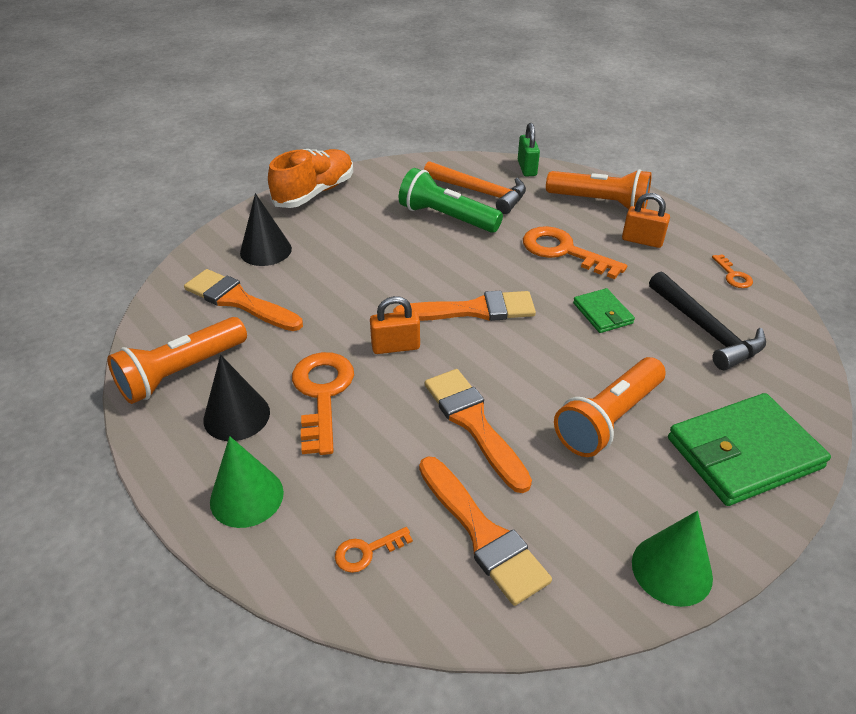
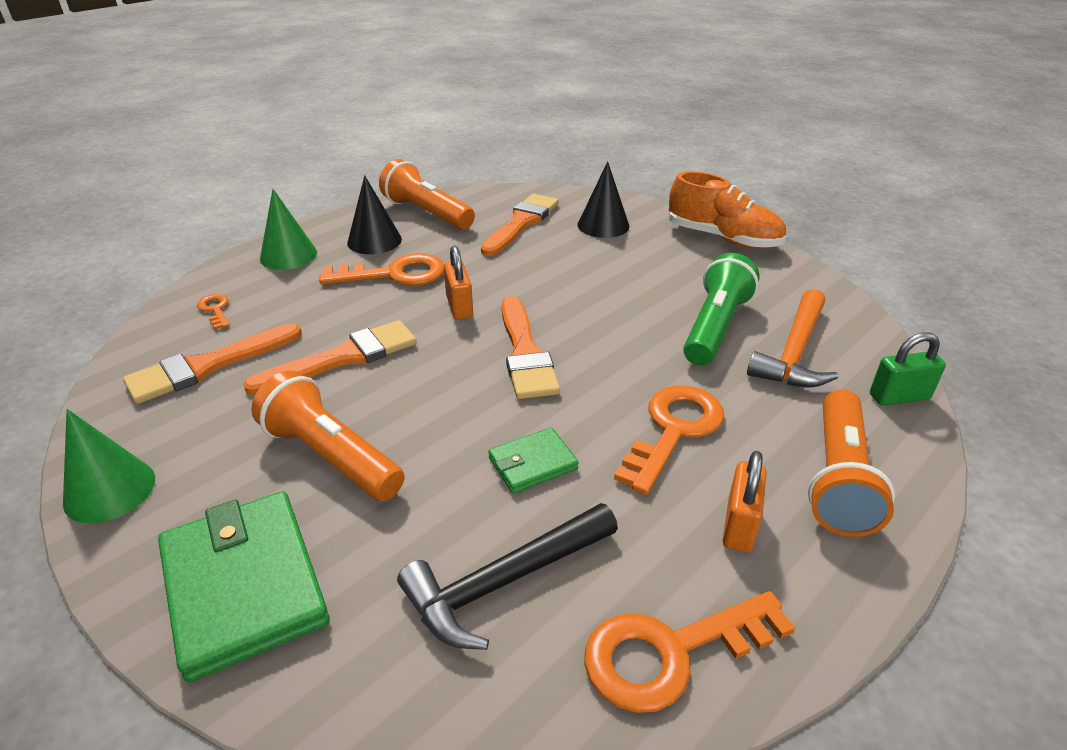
camera: 85 degrees right, 5 degrees down
(733, 275) = (671, 652): orange key -> orange key, size x2.05

